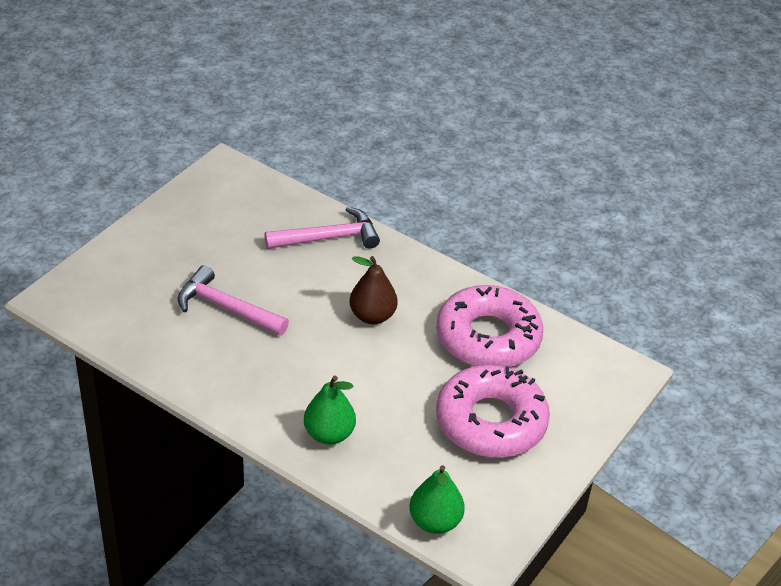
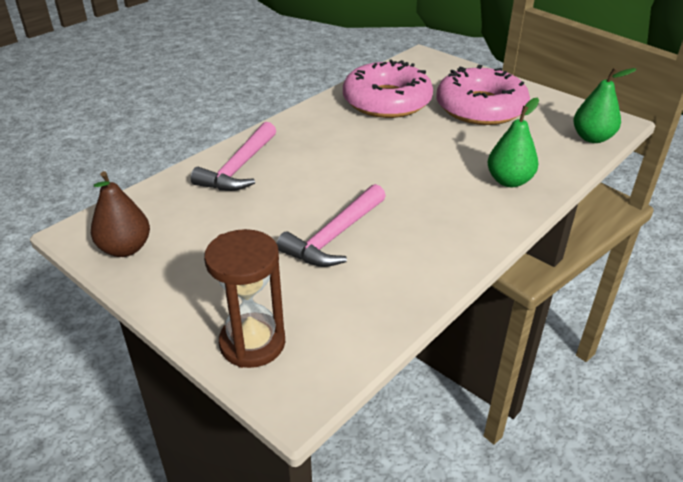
camera: 80 degrees left, 5 degrees down
(100, 273) = (252, 343): none -> brown hourglass
(328, 238) = (239, 168): pink hammer -> pink hammer turned 150 degrees counterclockwise
(372, 316) = (356, 150): brown pear -> brown pear (125, 248)

